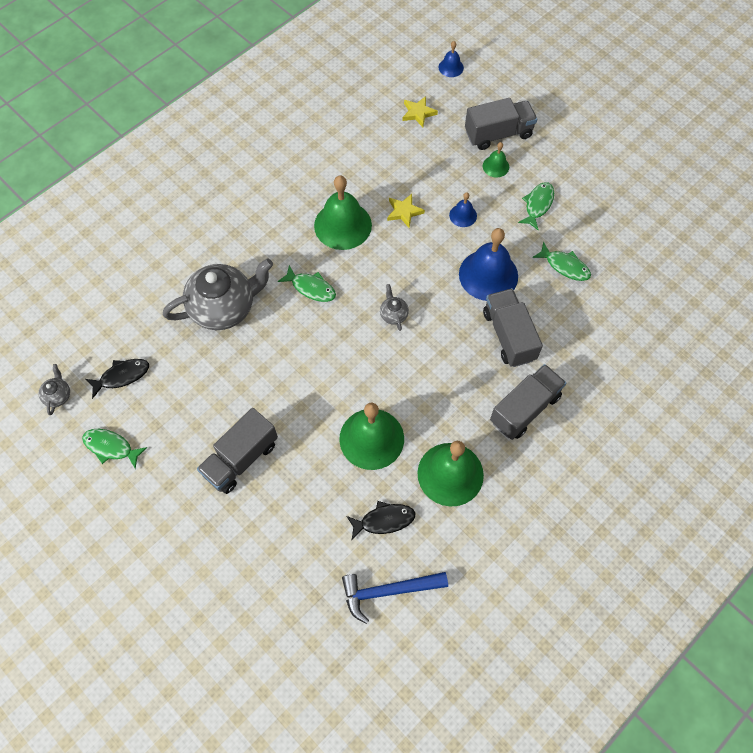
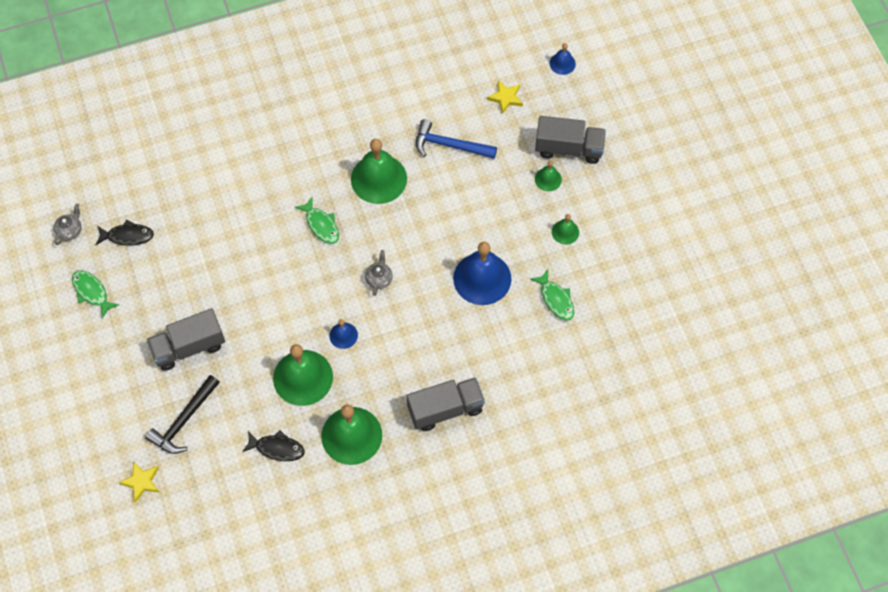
camera: 25 degrees right, 0 degrees up
(224, 308) = (239, 211): grey teapot -> none
(274, 535) = (184, 420): none -> black hammer
(388, 591) = (250, 505): blue hammer -> blue hammer (449, 145)
(404, 212) = (440, 188): yellow star -> yellow star (141, 482)
(463, 215) = (491, 214): blue bell -> blue bell (343, 335)
(509, 335) = (469, 340): grey truck -> none
(537, 205) = (565, 232): green fish -> green bell

